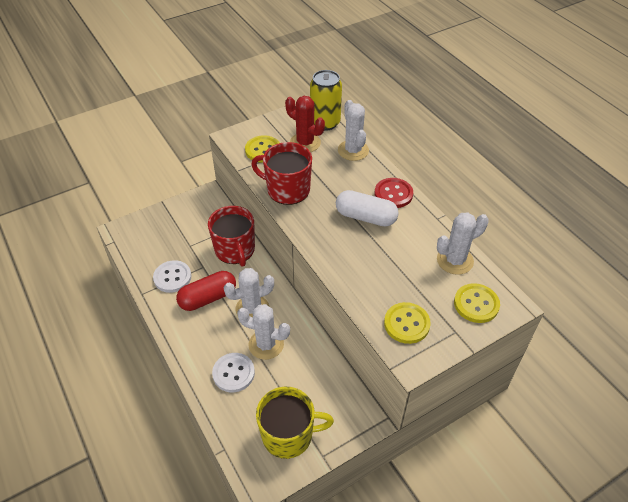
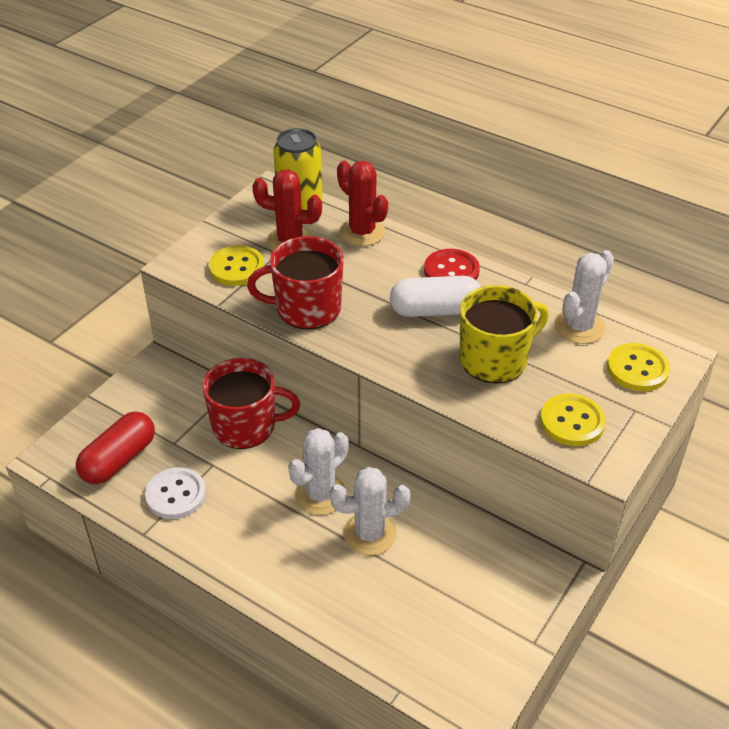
camera: 25 degrees left, 5 degrees down
(208, 298) = (247, 503): red capsule -> red capsule (119, 459)
(233, 373) = (349, 588): white button -> none
(235, 250) = (246, 426): red mug -> red mug turned 45 degrees counterclockwise
(288, 435) = (473, 635): yellow mug -> yellow mug (495, 359)
(353, 150) = (362, 232): white cactus -> red cactus

